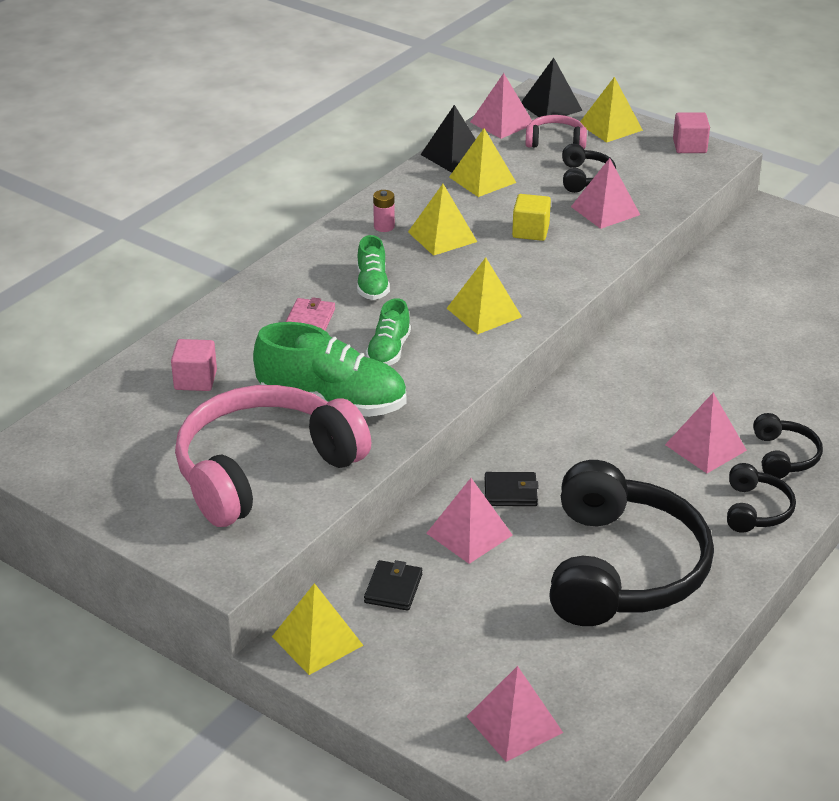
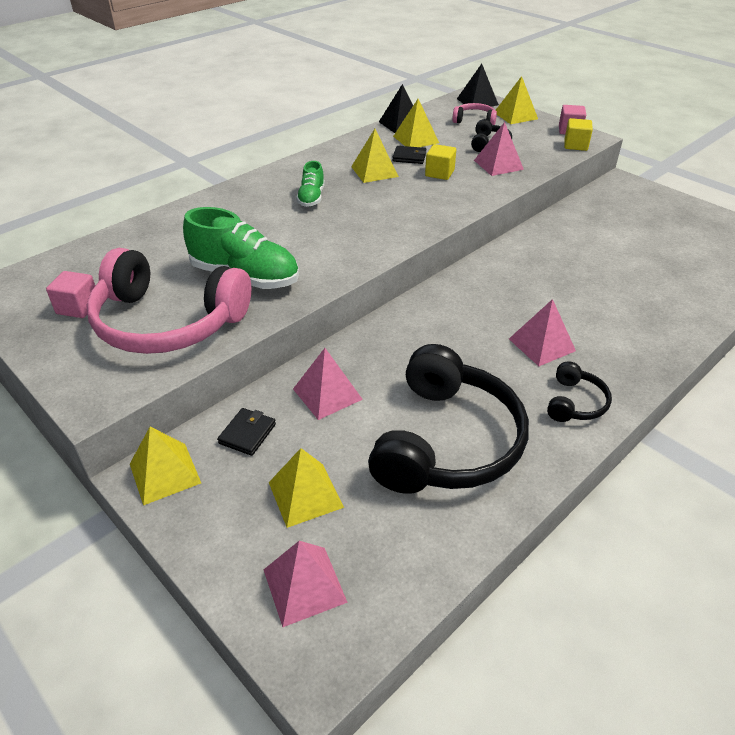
camera: 10 degrees right, 5 degrees up
(195, 380) = (152, 250): pink cube -> pink cube (78, 307)
(264, 470) = (167, 322): pink headphones -> pink headphones turned 135 degrees counterclockwise
(310, 319) = (256, 216): pink wallet -> none
(384, 227) = (335, 162): pink battery -> none
(389, 351) = (304, 243): green shoe -> none
(484, 312) = (386, 223): yellow pyramid -> yellow pyramid (305, 494)
(501, 123) = (440, 108): pink pyramid -> none
(510, 492) = (372, 363): black wallet -> black wallet (409, 157)
(701, 170) = (575, 145): none -> yellow cube
(784, 456) = (607, 359): black headphones -> none

